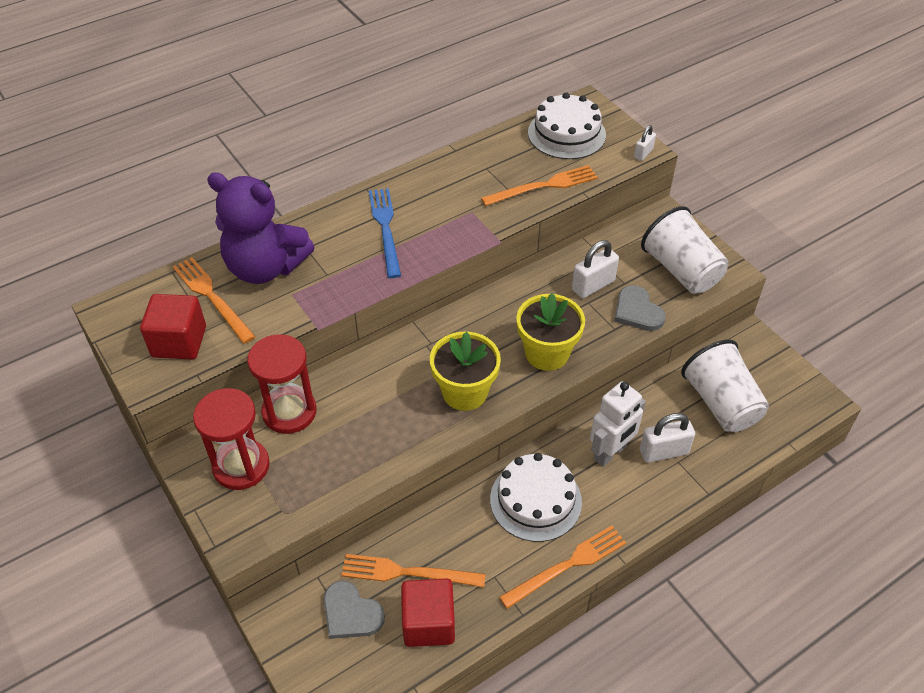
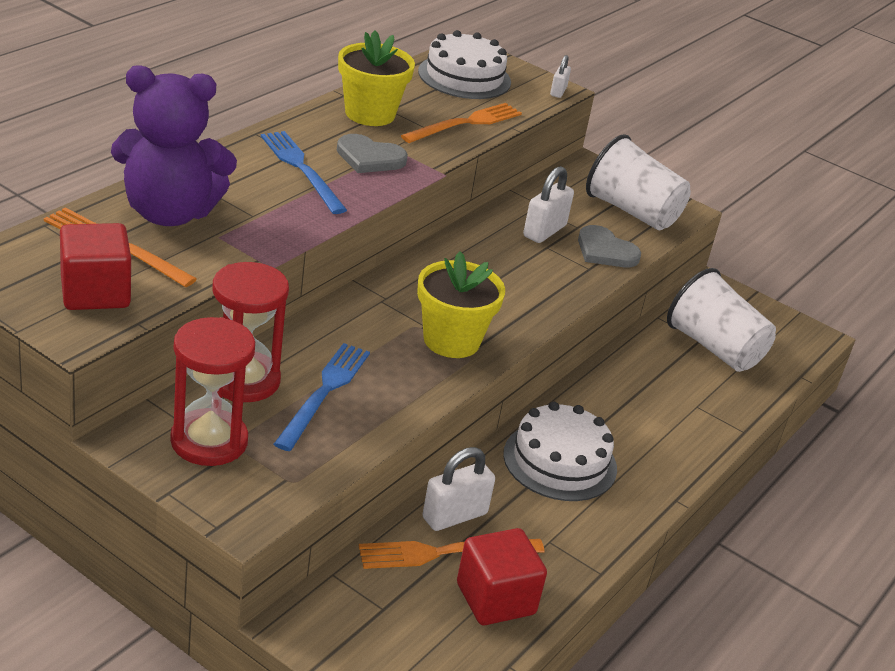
camera: 25 degrees left, 15 degrees down
(343, 431) = (324, 392): none -> blue fork
(351, 613) = (394, 604): grey heart -> grey heart (369, 158)
(547, 353) = (526, 296): yellow flower pot -> yellow flower pot (370, 114)
(567, 565) = (627, 518): orange fork -> none
(610, 453) = (620, 406): white robot -> none
(663, 452) = (677, 399): white padlock -> white padlock (454, 516)

